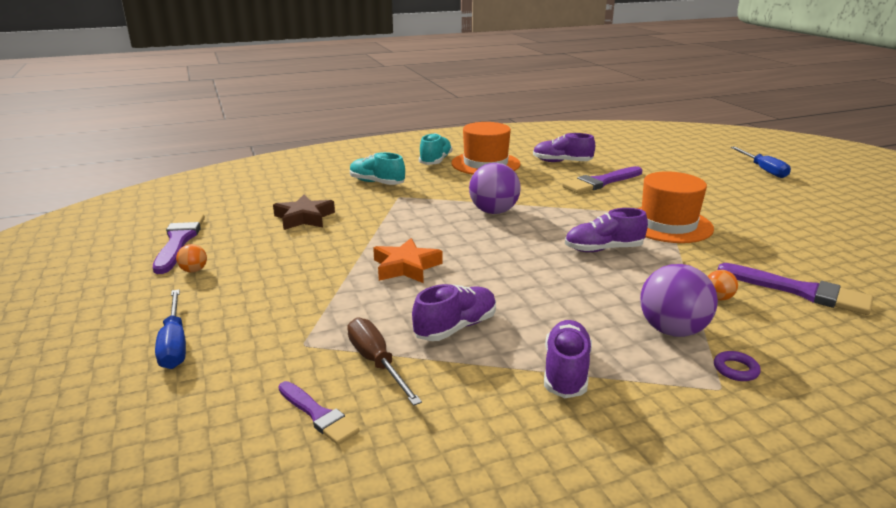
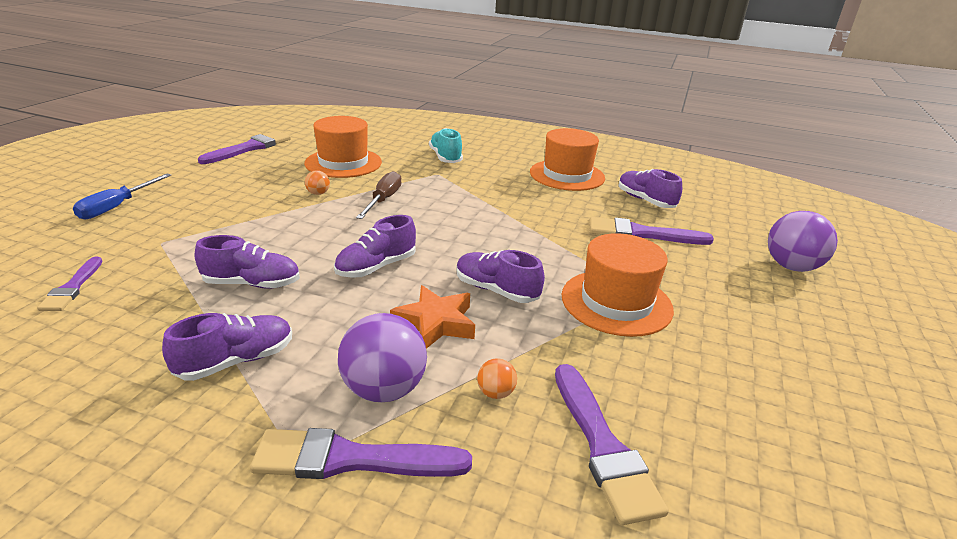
camera: 40 degrees right, 5 degrees up
(194, 270) = (217, 169): orange ball -> orange ball (318, 193)
(304, 218) = (343, 163): brown star -> orange hat
(376, 362) = (163, 277): brown screwdriver -> brown screwdriver (383, 200)
(406, 267) = (323, 225): orange star -> orange star (435, 323)
(435, 161) = (529, 157): turquoise shoe -> none
(493, 212) = (479, 216): purple ball -> purple ball (791, 267)
(508, 273) = (376, 267): none -> purple shoe
(735, 369) = (351, 459): purple ring -> purple brush
(763, 170) = (897, 307): blue screwdriver -> none

